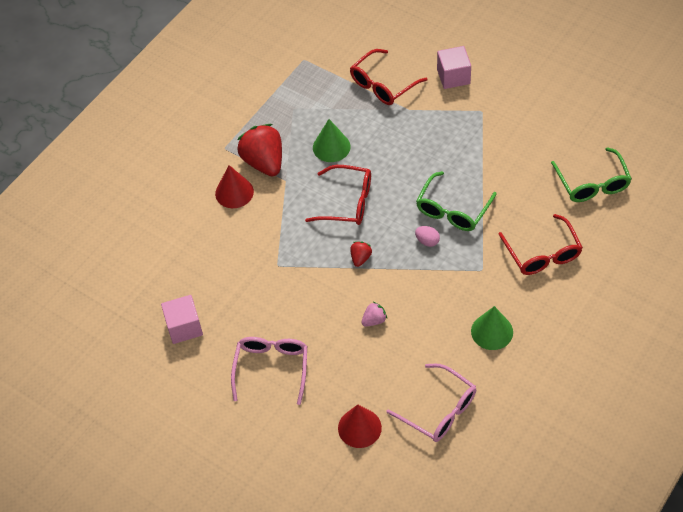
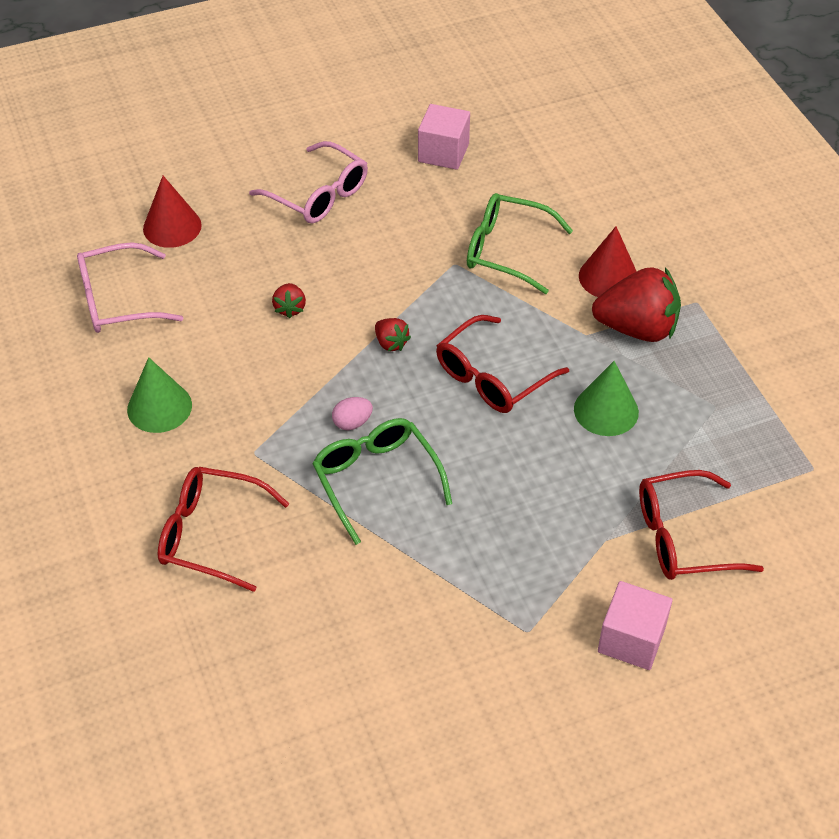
camera: 120 degrees right, 5 degrees down
(374, 320) = (290, 308): pink strawberry -> red strawberry
(383, 84) = (684, 537): red glasses -> red glasses turned 90 degrees counterclockwise
(592, 183) = (265, 682): green glasses -> green glasses (508, 251)

